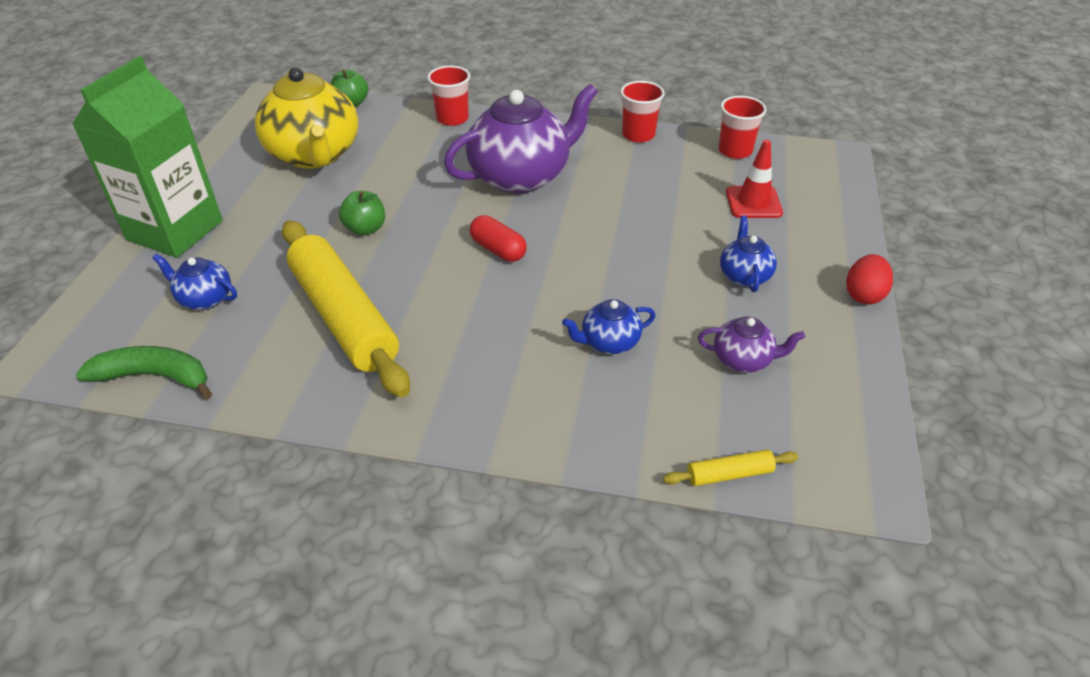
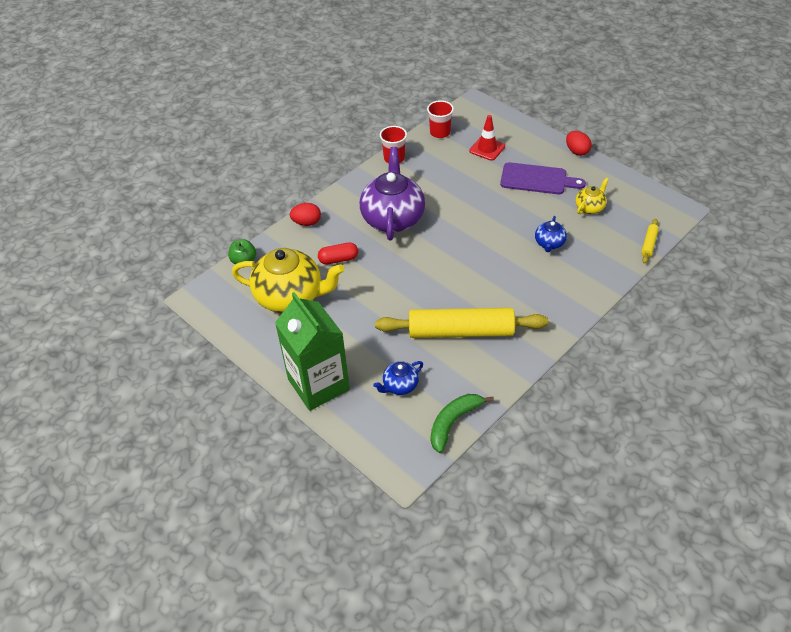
camera: 55 degrees left, 5 degrees up
(365, 229) = (389, 298): green apple -> none
(452, 118) = (307, 222): red cup -> red egg
(498, 249) = (451, 253): red capsule -> red capsule (338, 259)
(743, 360) = (590, 207): purple teapot -> yellow teapot
(744, 275) = (537, 179): blue teapot -> purple cutting board

